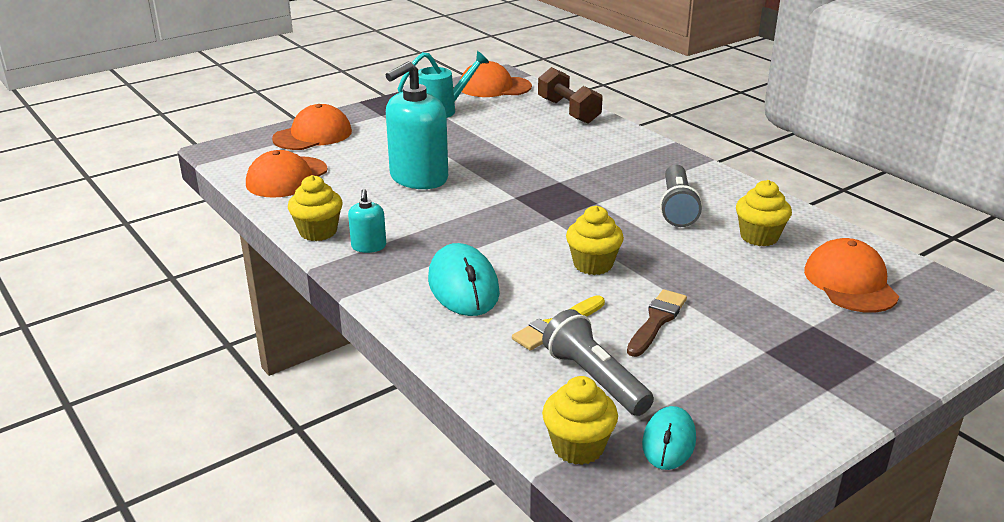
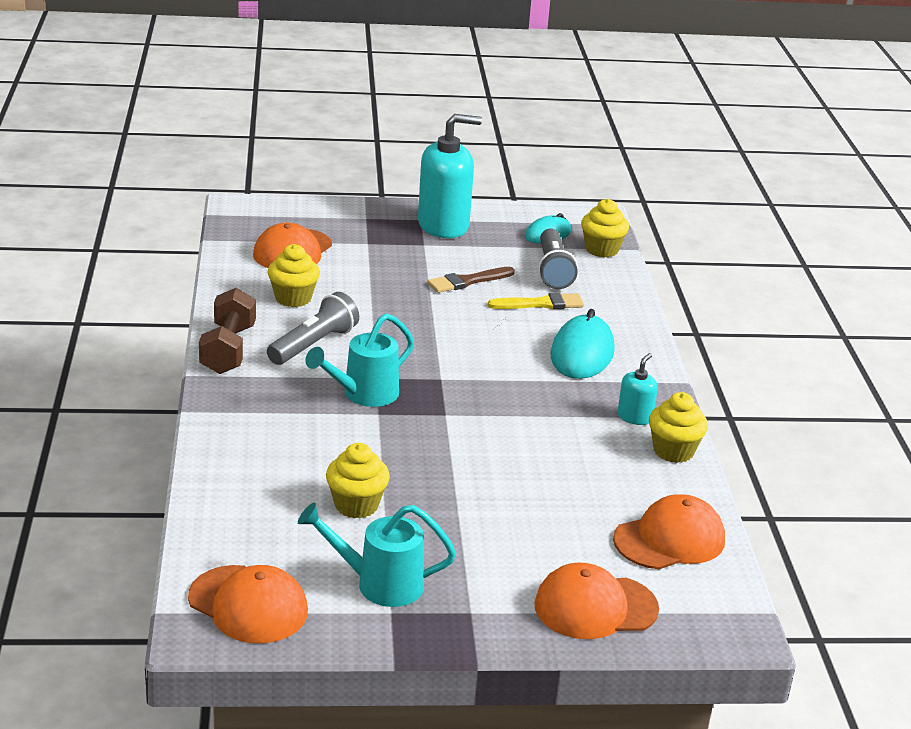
camera: 150 degrees left, 0 degrees up
(418, 178) = (520, 477): turquoise soap dispenser -> turquoise soap dispenser (443, 225)
(568, 111) = (222, 507): brown dumbbell -> brown dumbbell (228, 350)
(586, 188) = (364, 395): none -> turquoise watering can
(593, 264) = (459, 330): yellow cupcake -> yellow cupcake (356, 505)

